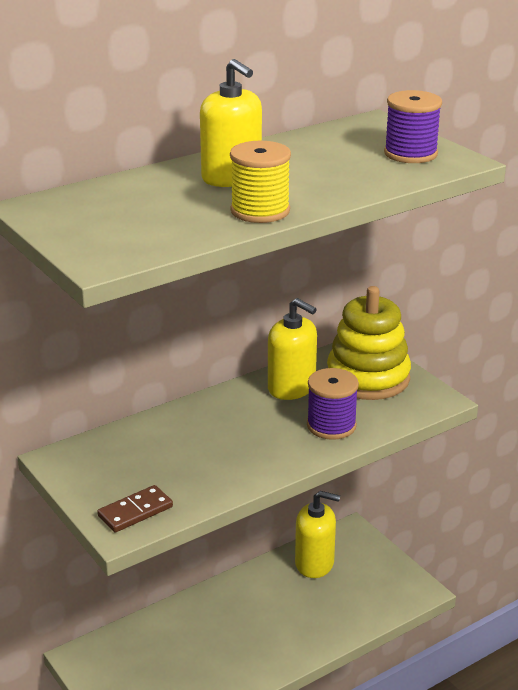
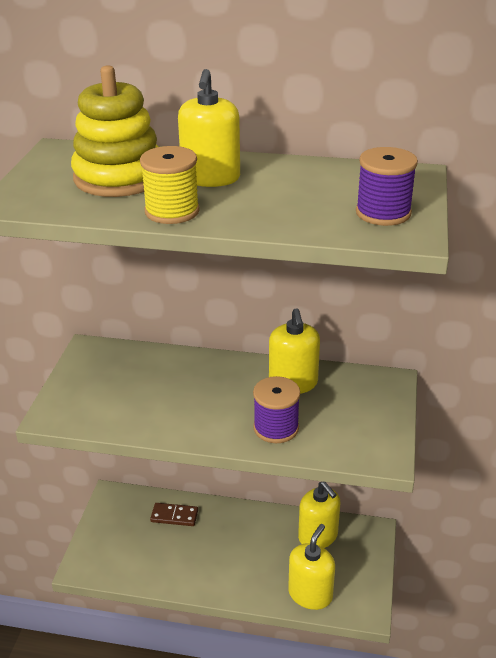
camera: 45 degrees right, 5 degrees up
(135, 511) = (74, 409): brown domino -> brown domino (174, 516)
(364, 609) = (310, 594): none -> yellow soap dispenser
(368, 378) = (358, 407): yellow stacking toy -> yellow stacking toy (119, 177)

